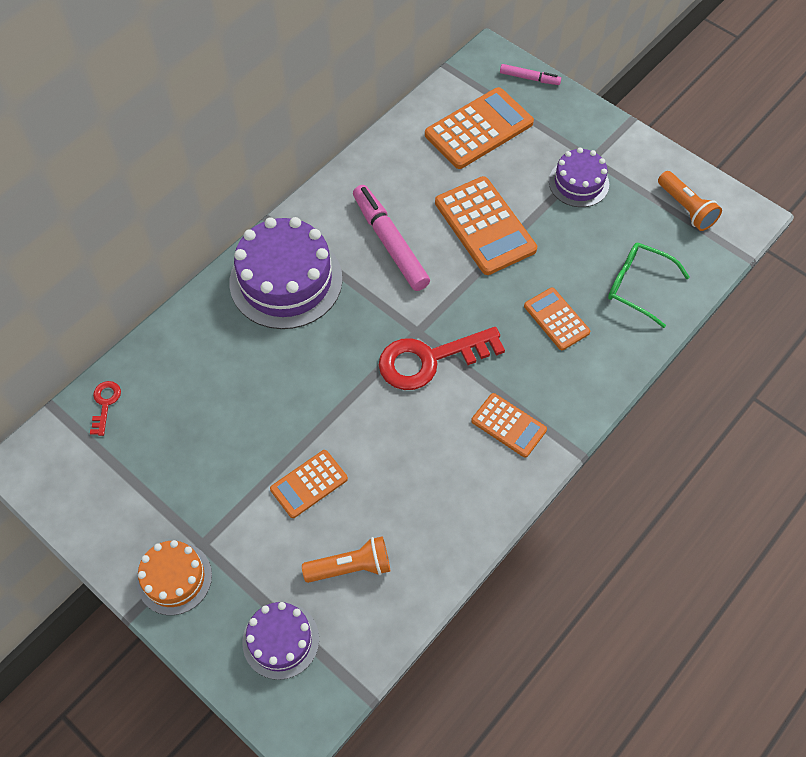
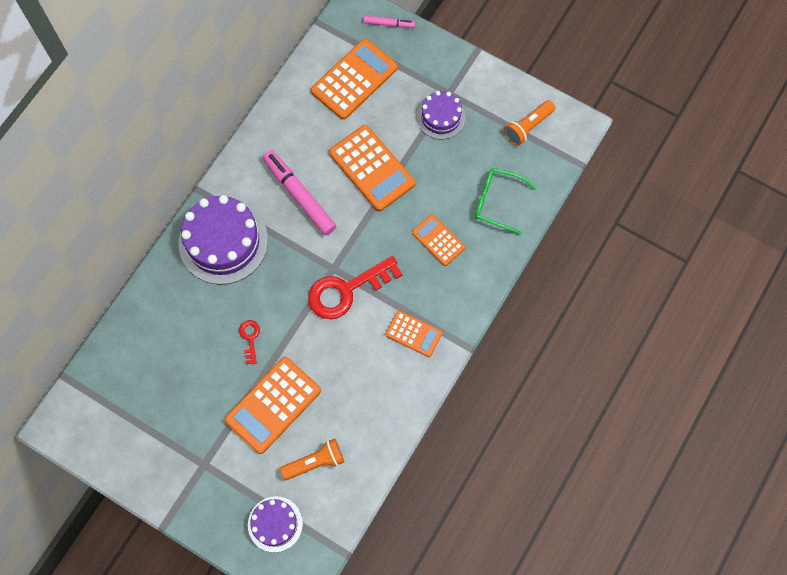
camera: 10 degrees left, 10 degrees up
(105, 404) = (105, 368): red key -> red key (250, 338)
(174, 578) = (189, 493): orange cake -> none
(309, 484) = (273, 405): orange calculator -> orange calculator, size x1.72
(686, 208) = (528, 127): orange flashlight -> orange flashlight turned 90 degrees clockwise

